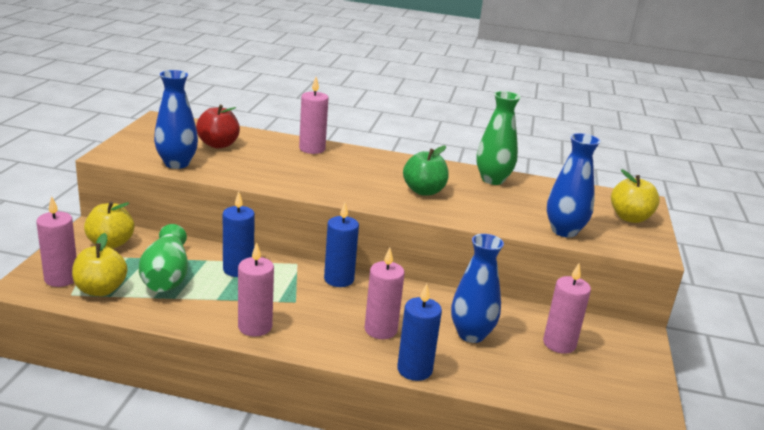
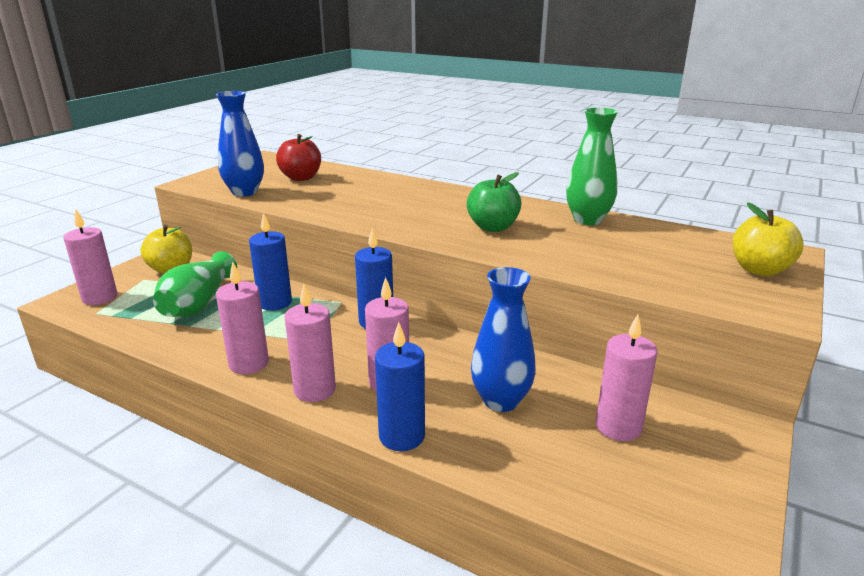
camera: 20 degrees right, 0 degrees up
(101, 290) = (126, 311): yellow apple -> none
(312, 149) = (395, 184): pink candle -> pink candle (314, 390)
(564, 231) = (653, 279): blue vase -> none

